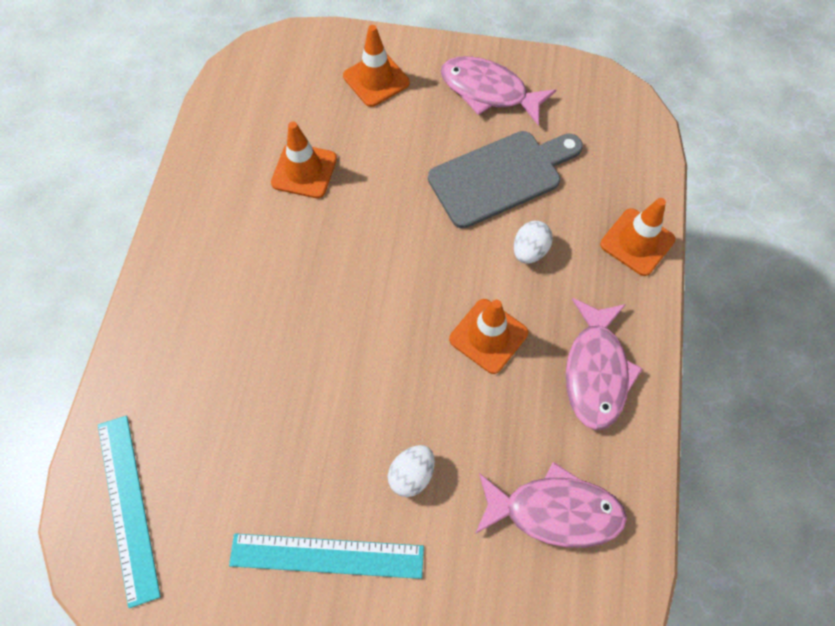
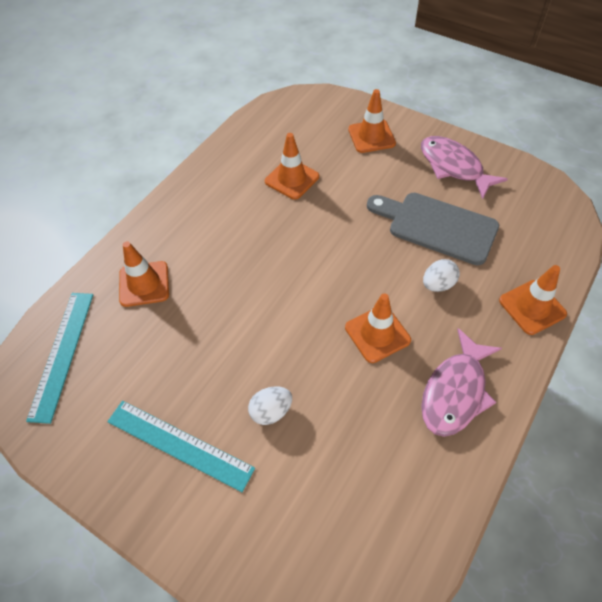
camera: 25 degrees right, 10 degrees down
(186, 377) = (144, 284): none -> orange traffic cone
(500, 177) = (437, 226): grey cutting board -> grey cutting board turned 150 degrees counterclockwise
(554, 511) = (373, 486): pink fish -> none

